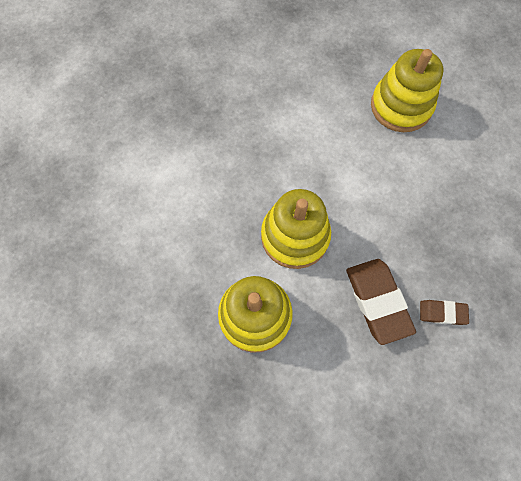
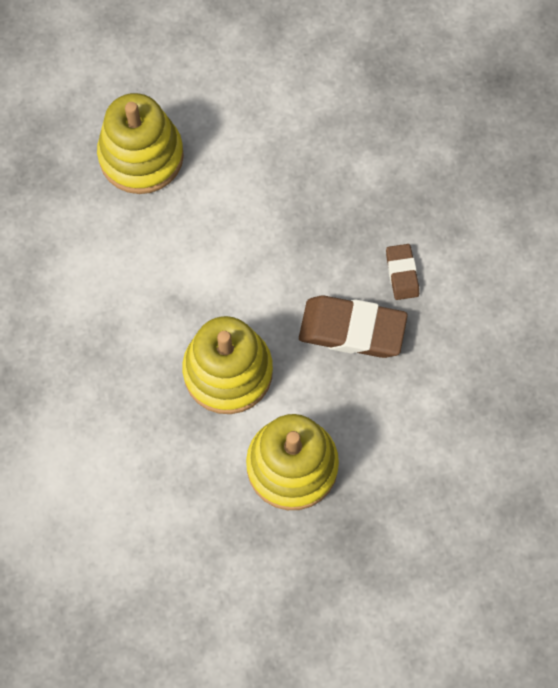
camera: 60 degrees left, 0 degrees up
(442, 313) = (402, 273): brown eraser -> brown eraser turned 45 degrees counterclockwise

